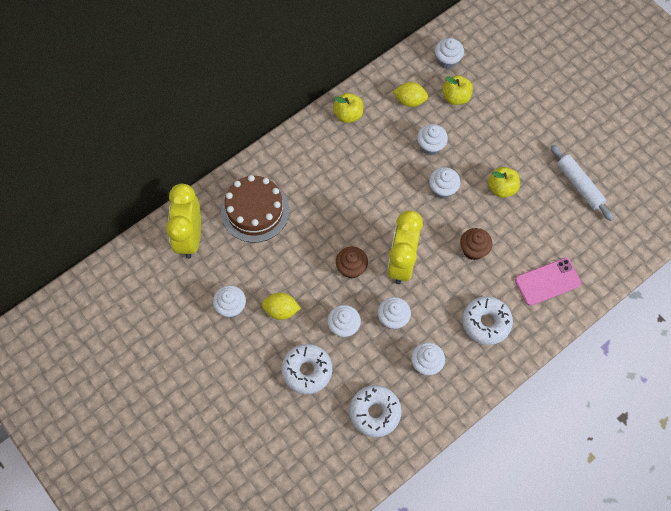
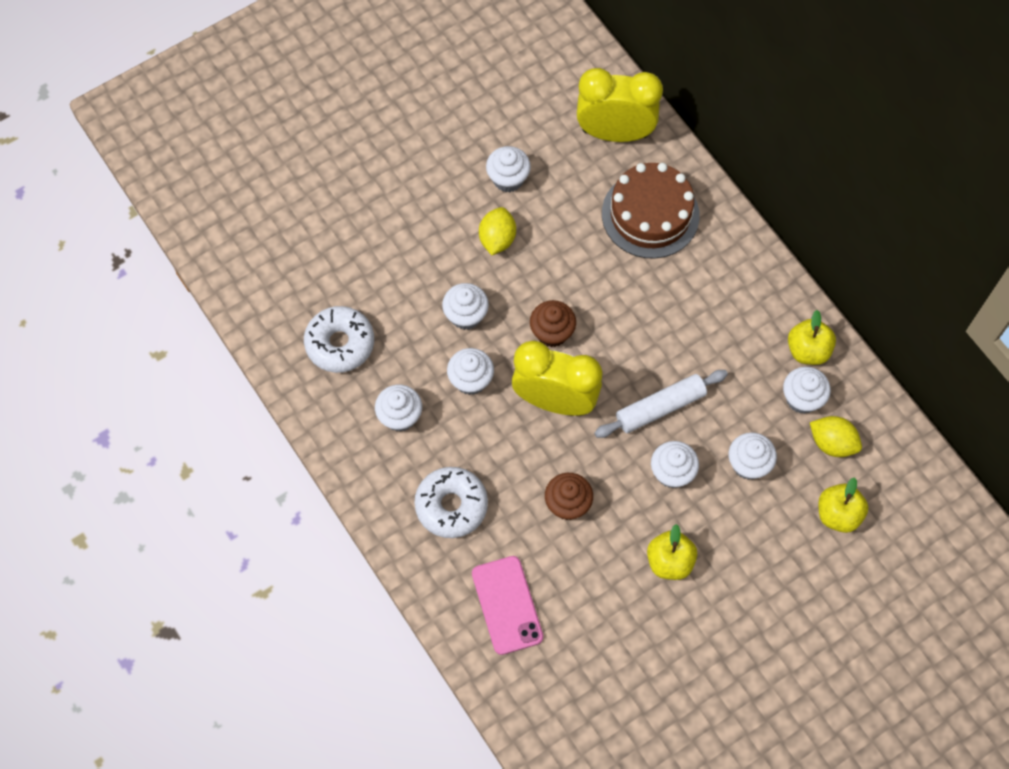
camera: 95 degrees right, 0 degrees up
(307, 371) = (408, 265): white donut -> none
(410, 101) = (832, 443): yellow lemon -> yellow lemon turned 75 degrees counterclockwise
(447, 60) = (909, 510): white cupcake -> white cupcake (802, 399)
(579, 185) = (668, 684): white rolling pin -> white rolling pin (660, 407)

